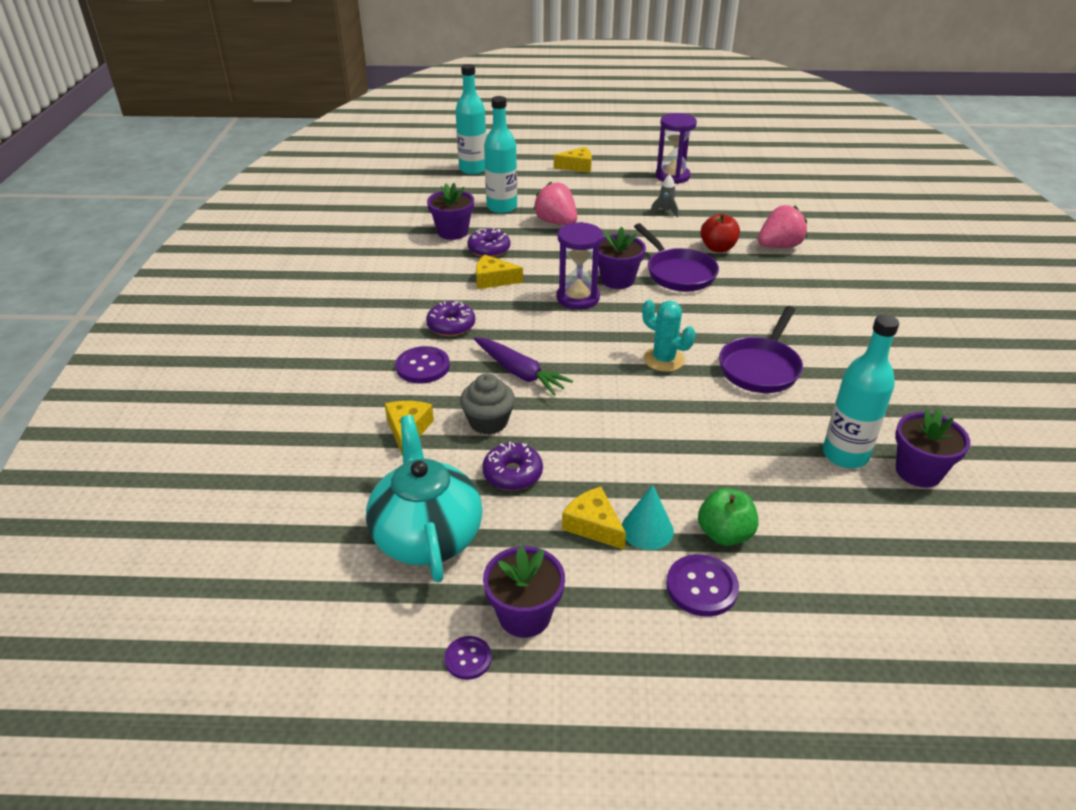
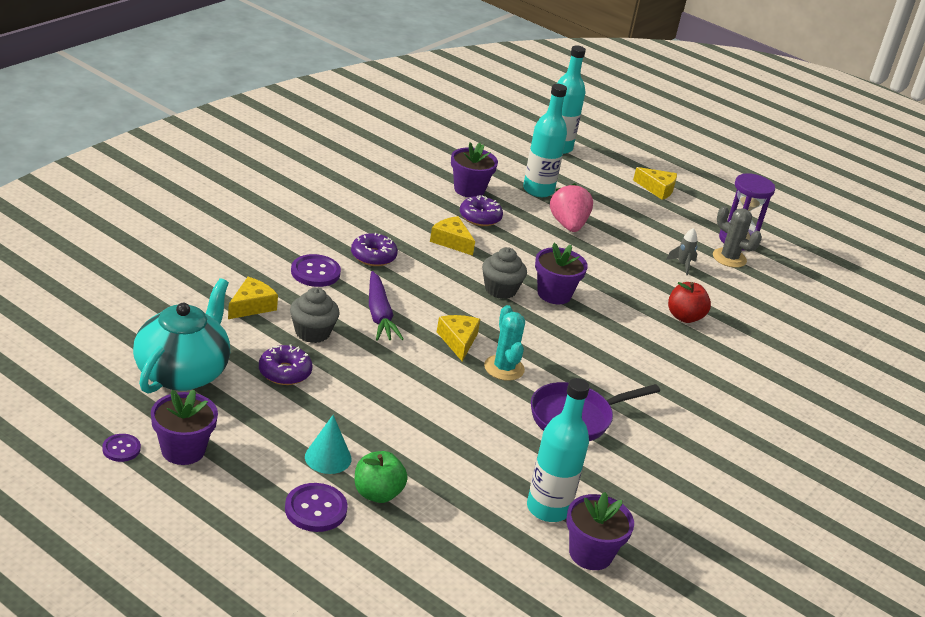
camera: 30 degrees right, 5 degrees down
(578, 298) = (500, 289): purple hourglass -> grey cupcake
(593, 525) = (295, 433): yellow cheese -> yellow cheese (458, 341)
(678, 273) = (615, 316): purple pan -> none
(685, 191) = (729, 258): none -> grey cactus
(779, 246) = (746, 345): pink strawberry -> none

